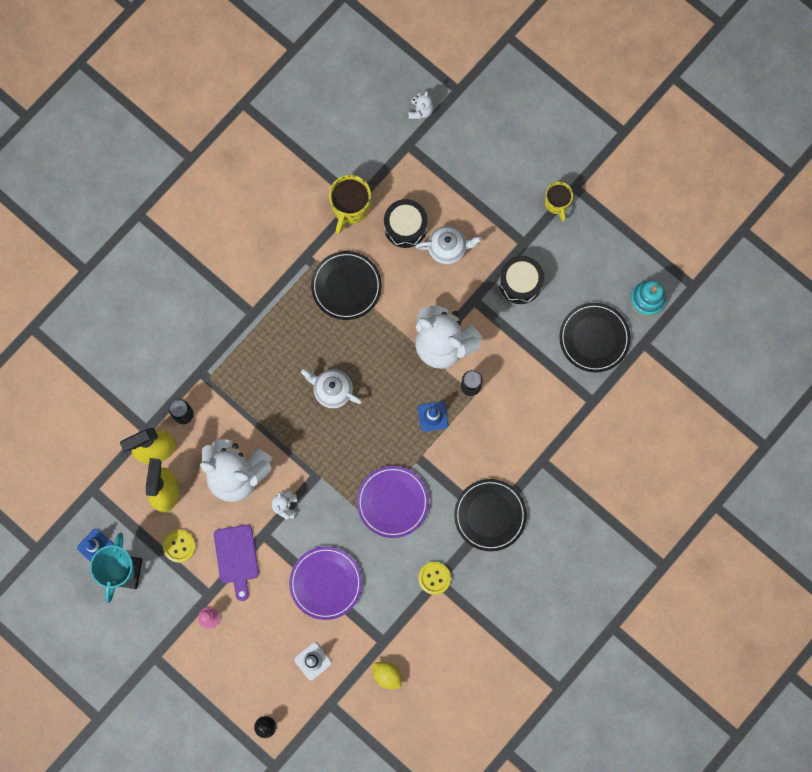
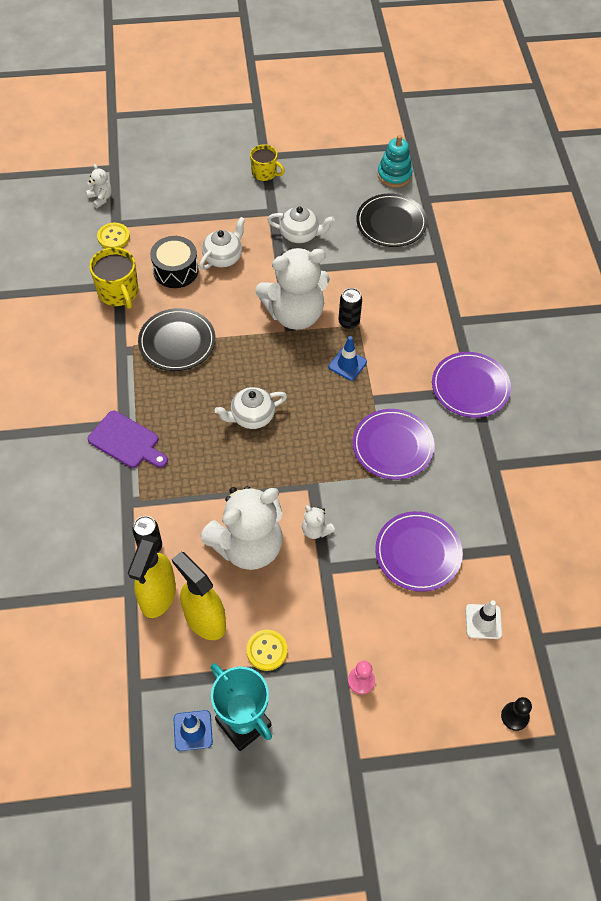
camera: 50 degrees left, 20 degrees down
(237, 557) = (325, 608): purple cutting board -> purple cutting board (126, 441)
(387, 675) = (549, 569): yellow lemon -> none
(434, 578) = (489, 466): yellow button -> yellow button (113, 237)
(490, 515) = (470, 387): black plate -> purple plate
(520, 283) = (300, 234): black drum -> white teapot

